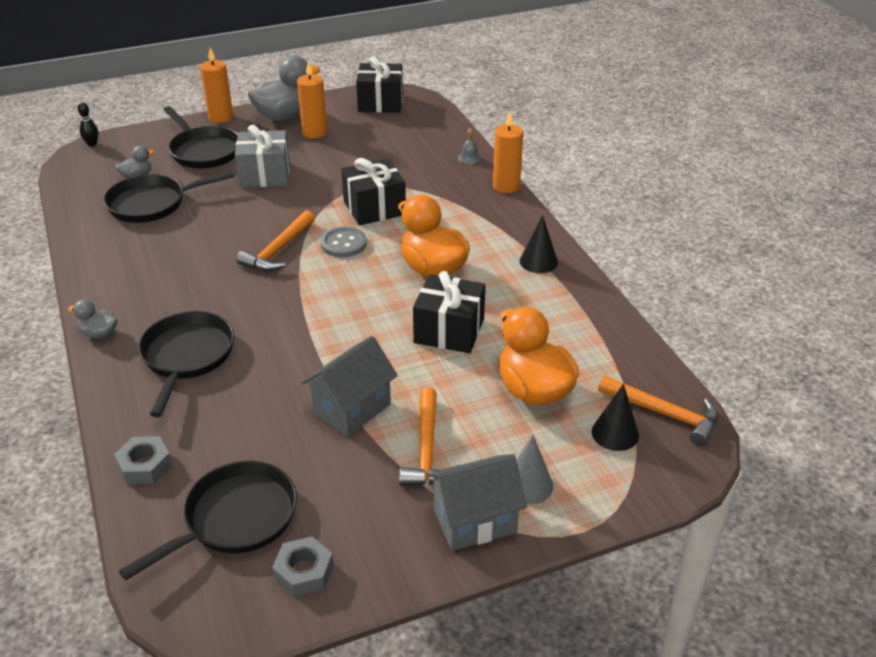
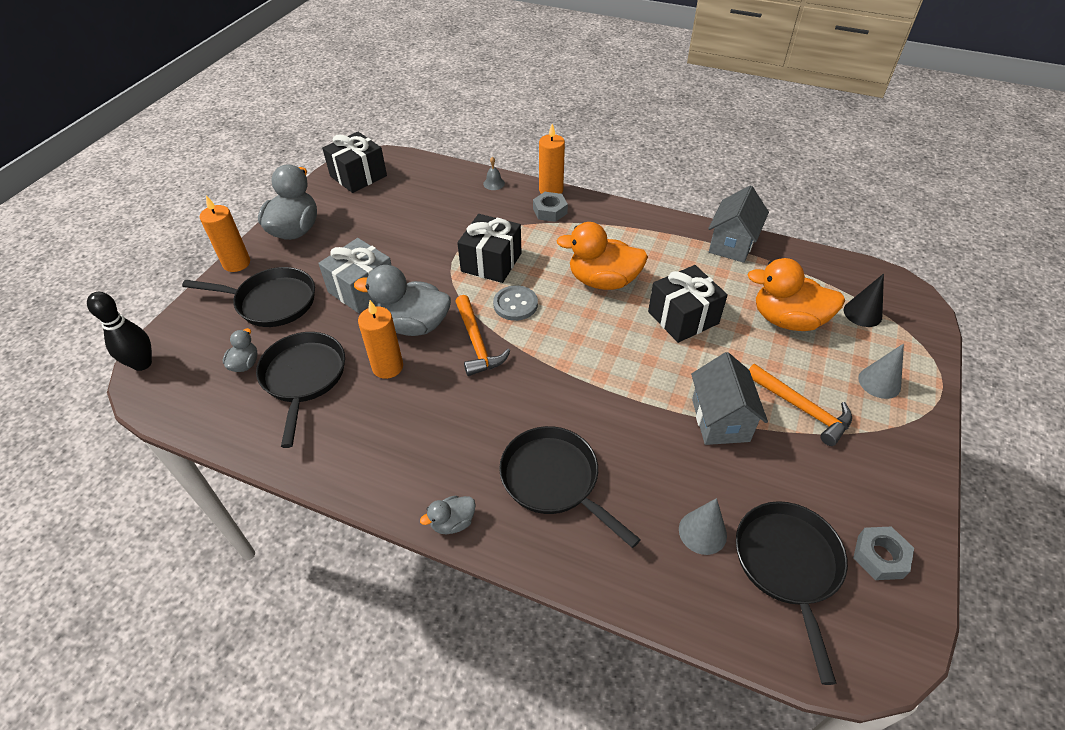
camera: 45 degrees left, 10 degrees up
(92, 144) = (142, 364): black bowling pin -> black bowling pin, size x1.75
(145, 465) = (670, 590): grey nut -> grey nut (550, 211)
(152, 204) = (303, 378): black pan -> black pan turned 150 degrees clockwise
(218, 455) = (702, 532): none -> grey cone
(259, 214) = (413, 325): none -> grey duck
(314, 132) = (344, 229): orange candle -> orange candle (387, 367)
(474, 521) = (895, 430): grey house -> grey house (732, 244)
(538, 261) = (654, 231): black cone -> none
(664, 414) = (863, 282): orange hammer -> none

